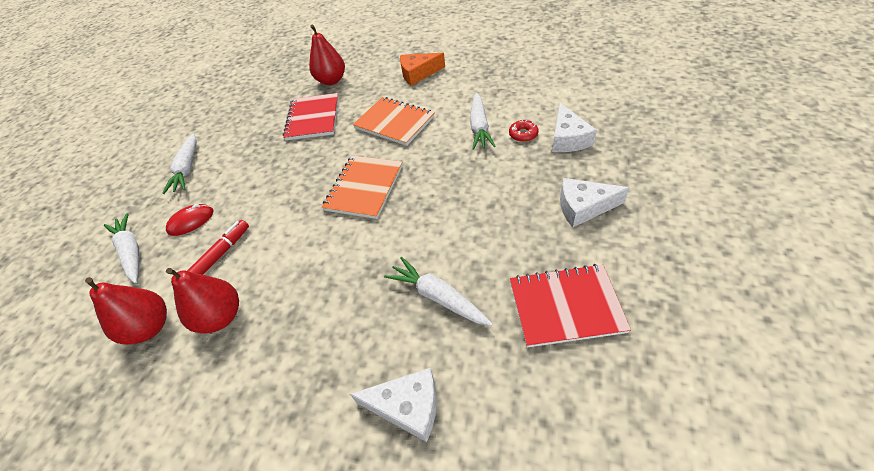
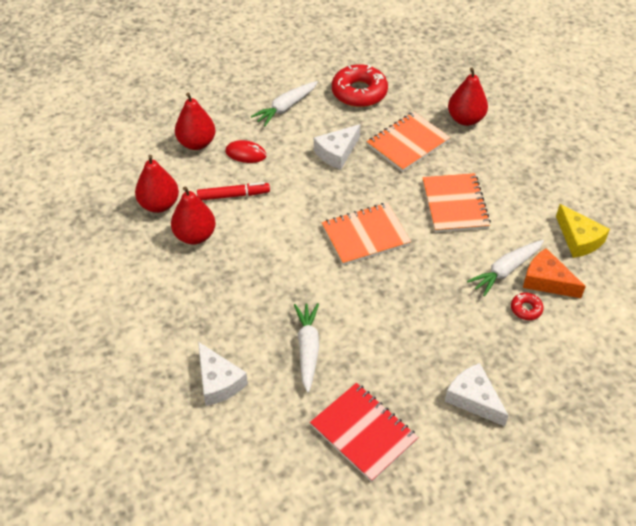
camera: 45 degrees right, 0 degrees up
(131, 252) = (196, 143): white carrot -> red pear
(236, 119) = (359, 92): none -> red donut
(313, 118) = (408, 143): red notebook -> orange notebook
(418, 74) = (536, 177): orange cheese -> orange cheese (546, 281)
(488, 81) = (579, 239): none -> yellow cheese
(567, 138) = (551, 346): white cheese -> white cheese (337, 153)

